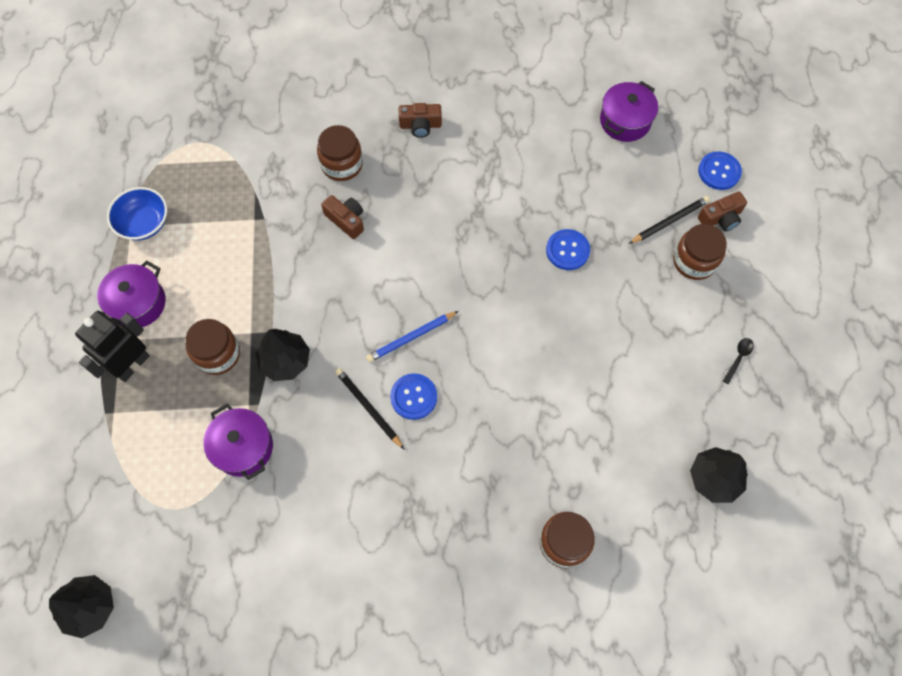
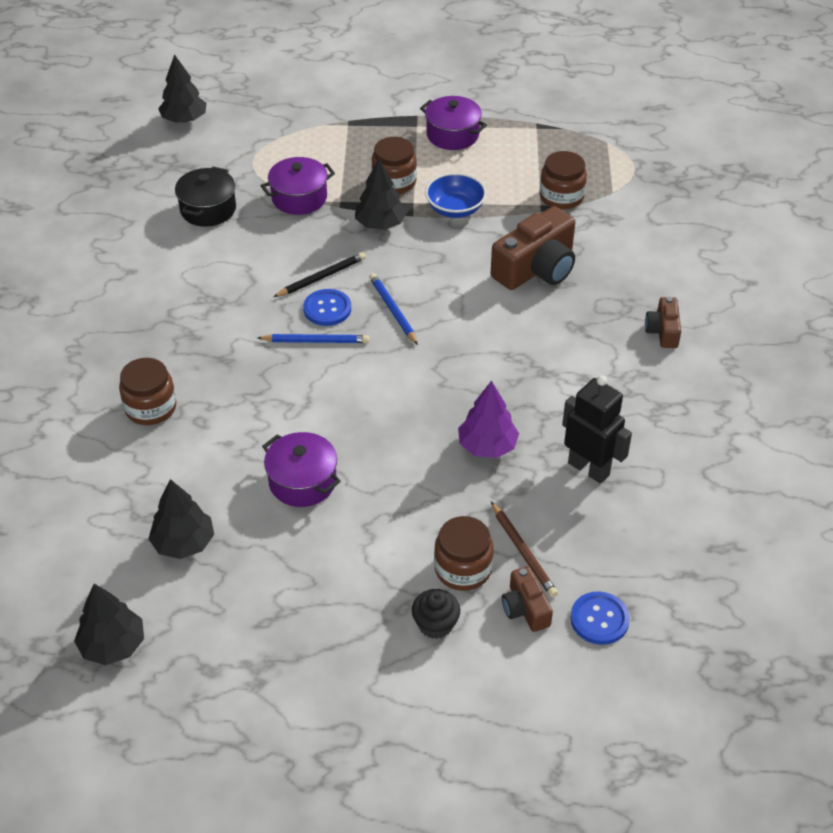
camera: 95 degrees right, 20 degrees down
(132, 365) = (391, 133): black robot -> black robot (589, 468)
(144, 223) = (538, 136): blue bowl -> blue bowl (455, 209)
(263, 544) = (208, 209): none -> black pot
(342, 164) = (607, 267): brown jar -> brown jar (561, 197)
(346, 220) = (536, 268): brown camera -> brown camera, size x1.89
(459, 402) = (315, 341): none -> blue pencil
(567, 250) = (487, 446): blue button -> purple tree
(625, 121) = (679, 526): purple pot -> purple pot (302, 481)
(669, 221) = (523, 551): black pencil -> brown pencil
(738, 358) = (324, 592): black spoon -> none
(748, 277) = (435, 624): none -> black cupcake
(827, 516) = (113, 645): none -> black tree

